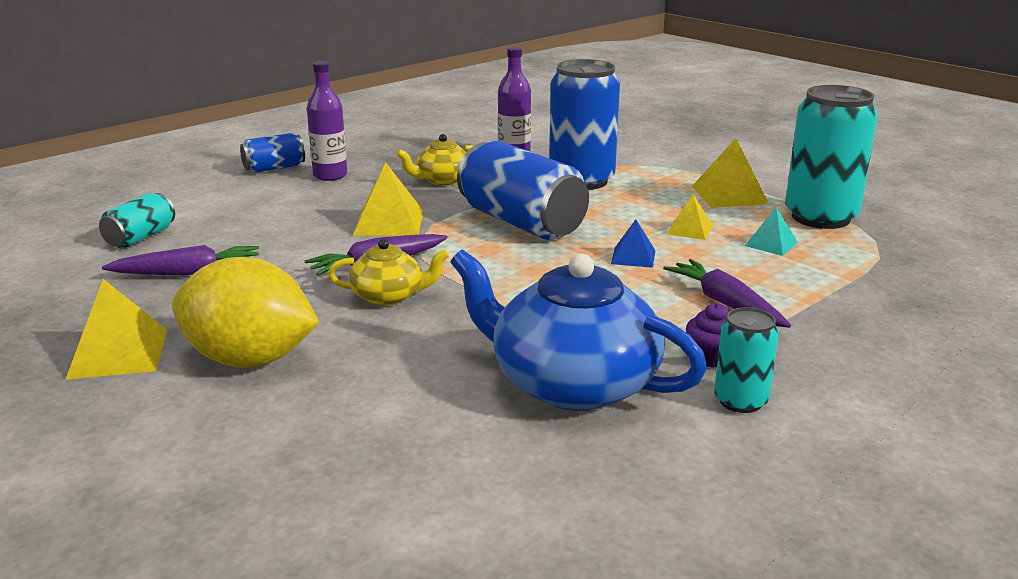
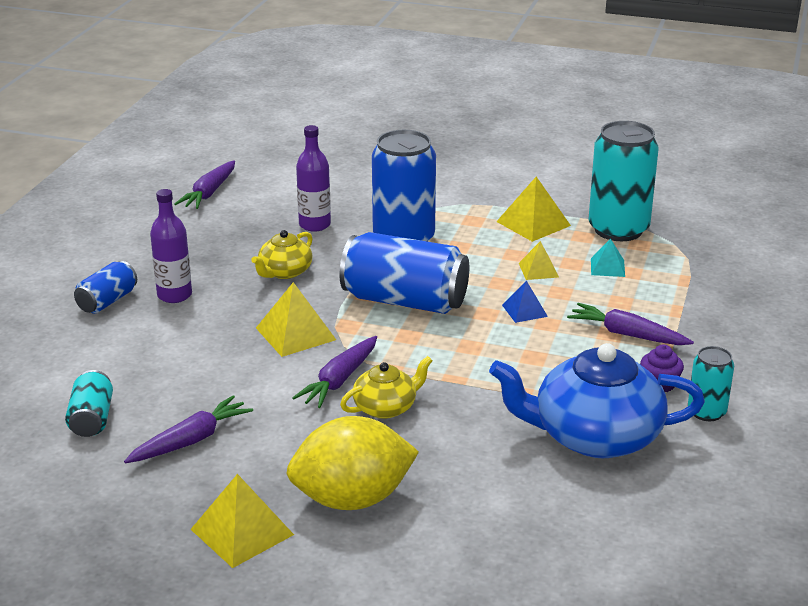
camera: 30 degrees left, 5 degrees up
(456, 121) = (209, 193): none -> purple carrot

